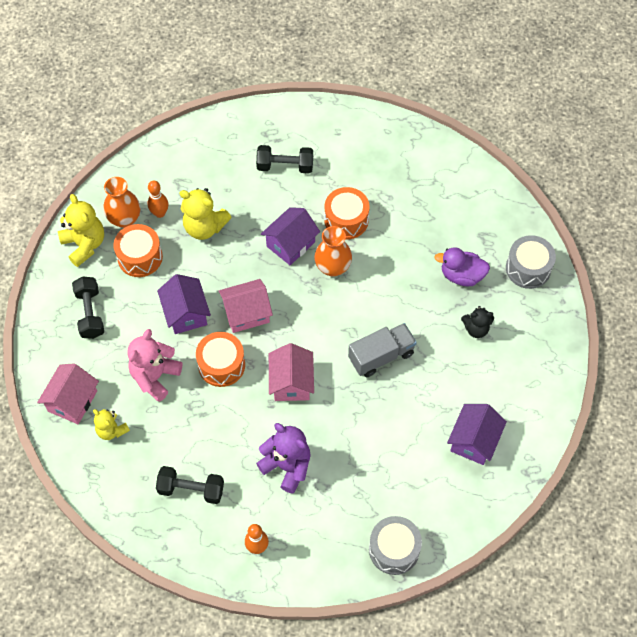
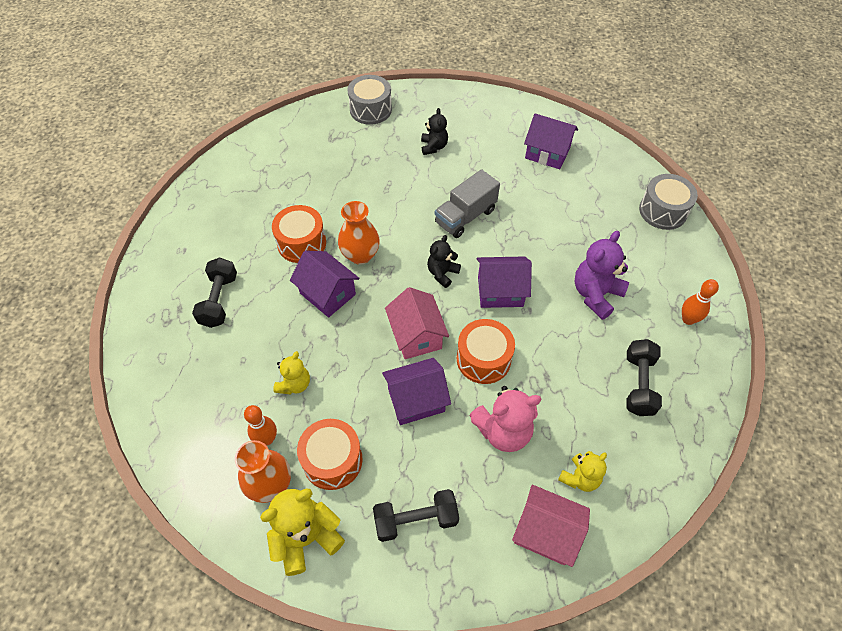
camera: 90 degrees left, 5 degrees down
(155, 376) = (503, 431): pink teddy bear -> pink teddy bear turned 45 degrees counterclockwise
(204, 227) = (294, 384): yellow teddy bear -> yellow teddy bear, size x0.62
(291, 382) = (500, 291): pink house -> purple house
(312, 334) = (442, 273): none -> black teddy bear
(381, 356) = (465, 216): grey truck -> grey truck turned 105 degrees counterclockwise
(461, 275) = (376, 154): purple duck -> none

